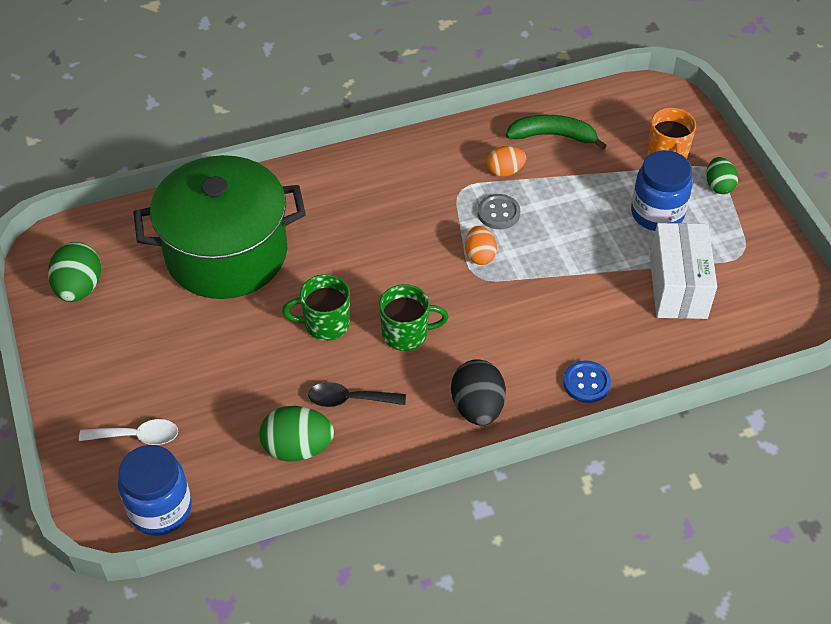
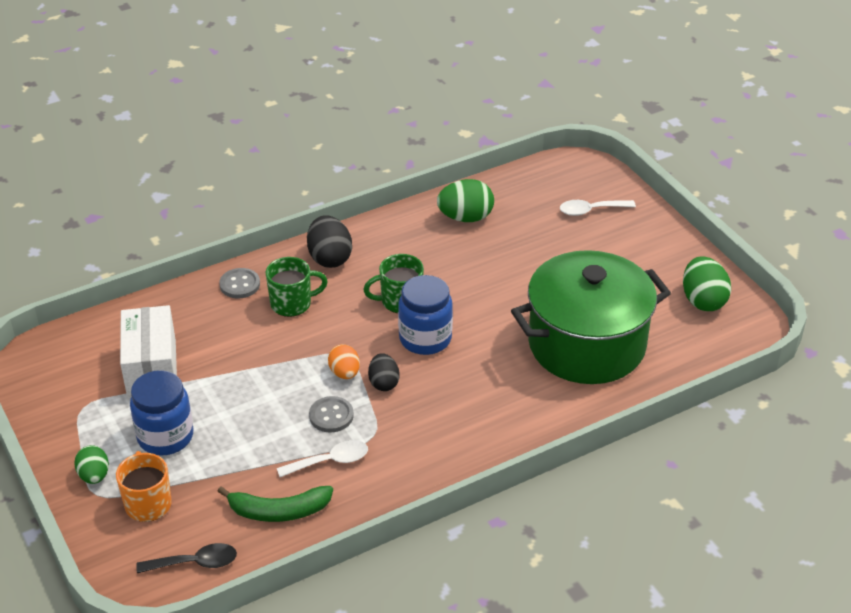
camera: 170 degrees right, 10 degrees down
(160, 509) = (551, 174): blue jar -> blue jar (425, 338)
(325, 324) = (473, 300): green mug -> green mug (292, 304)
(350, 399) = (435, 251): black spoon -> black spoon (194, 563)
(442, 239) = (383, 383): none -> black egg
(505, 171) = (329, 461): orange egg -> white spoon
(586, 383) = (240, 284): blue button -> grey button

